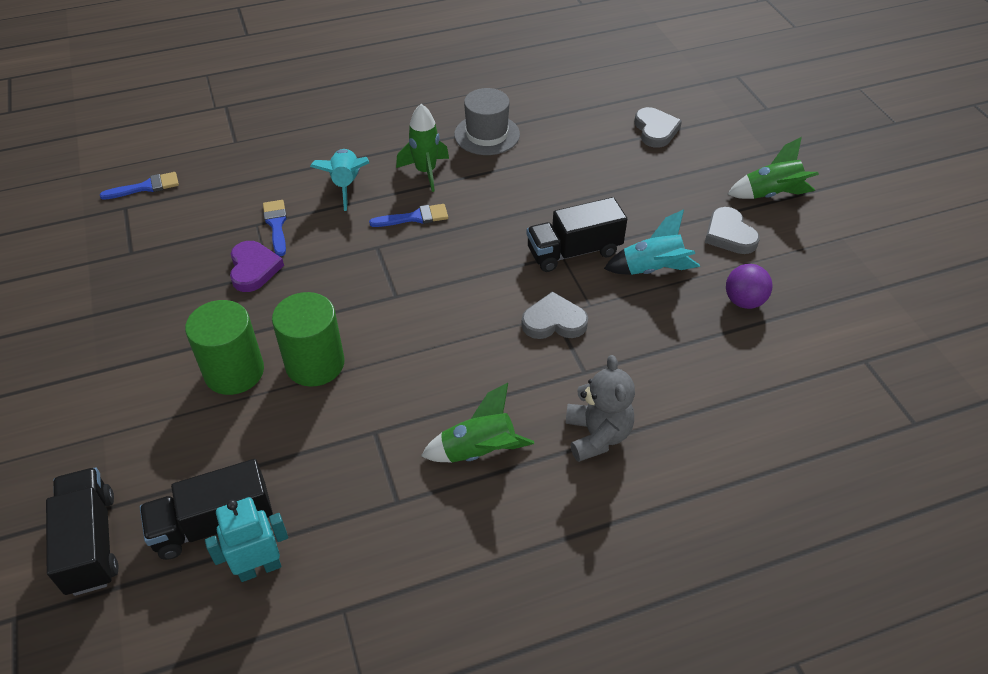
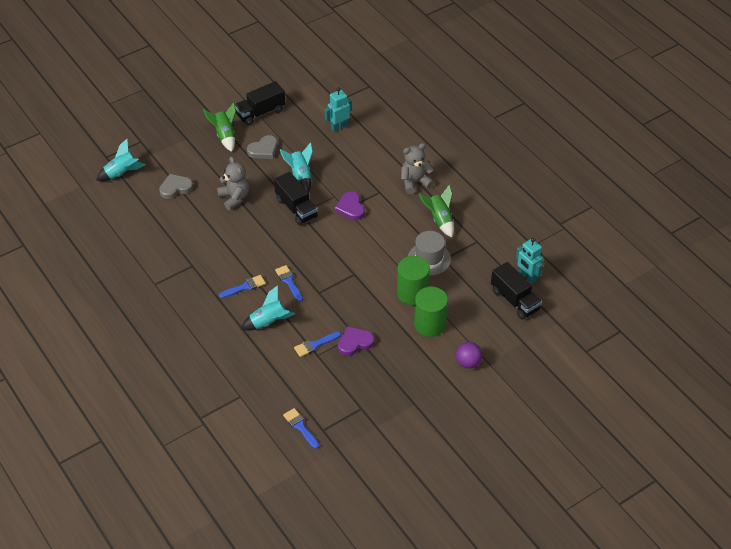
camera: 105 degrees left, 0 degrees up
(91, 542) = (542, 340): black truck -> black truck (260, 113)
(426, 172) = (245, 287): green rocket -> blue brush
(487, 134) = (199, 266): grey hat -> grey hat (429, 259)
(554, 321) = (350, 208): grey heart -> purple heart
(618, 186) = (234, 198): none -> grey teddy bear
(698, 85) = (121, 173): none -> turquoise rocket
(744, 301) = (312, 141): purple ball -> purple ball (468, 363)
(781, 347) = (339, 127): none -> turquoise robot

